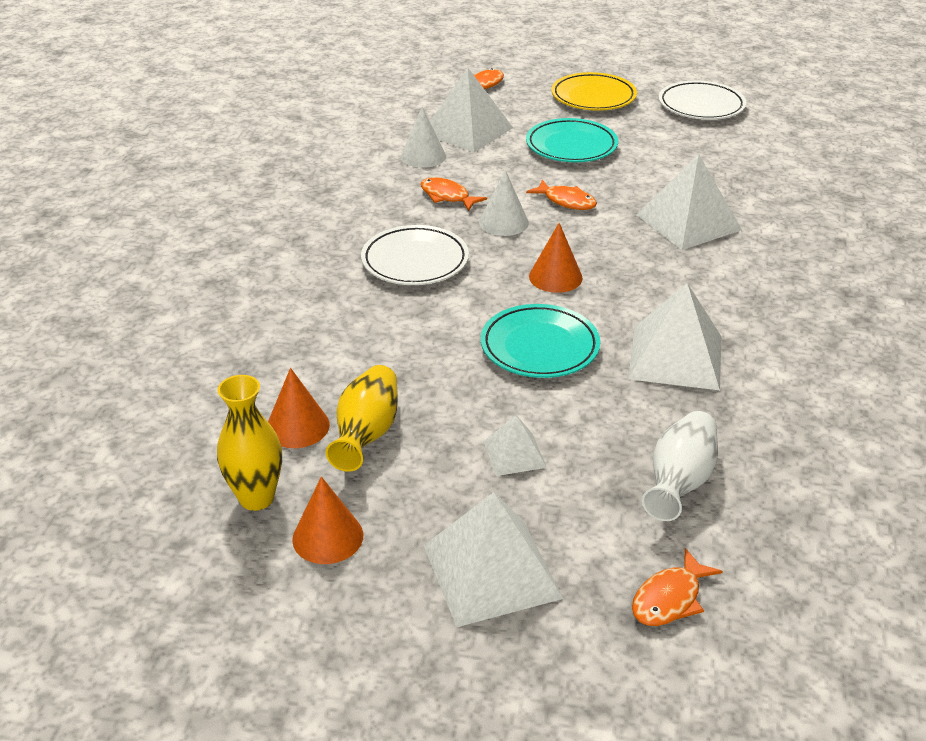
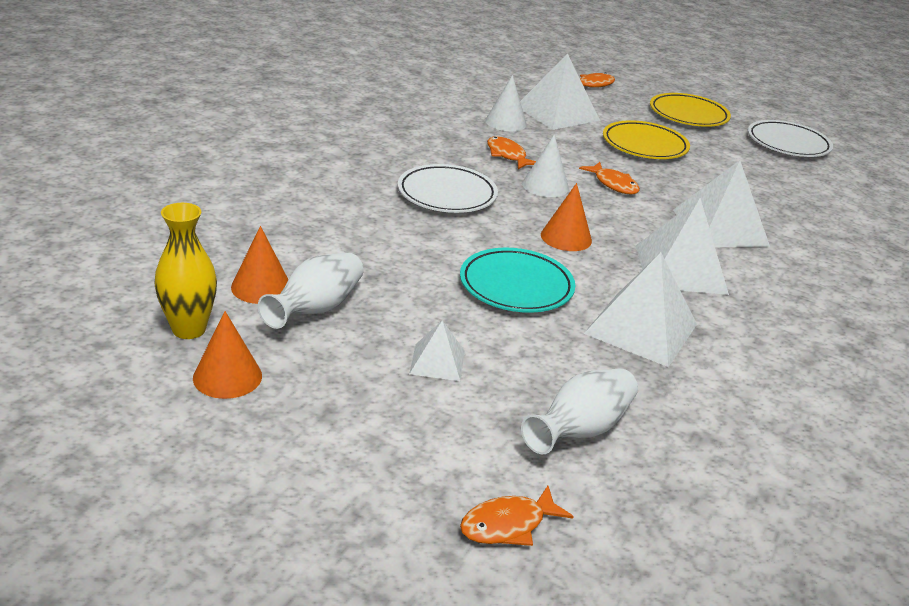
camera: 15 degrees right, 5 degrees down
(366, 434) = (316, 309): yellow vase -> white vase
(492, 571) = (353, 448): white pyramid -> white pyramid (681, 269)
(571, 146) = (644, 145): turquoise plate -> yellow plate

